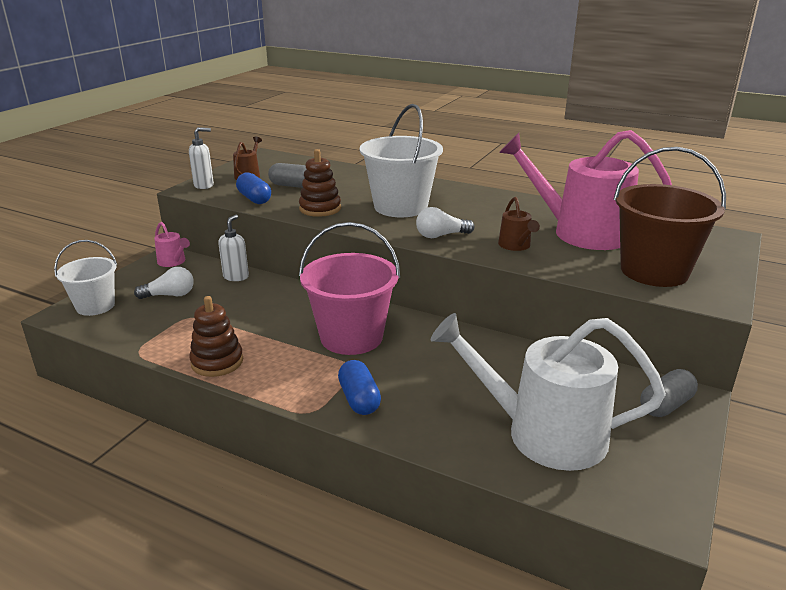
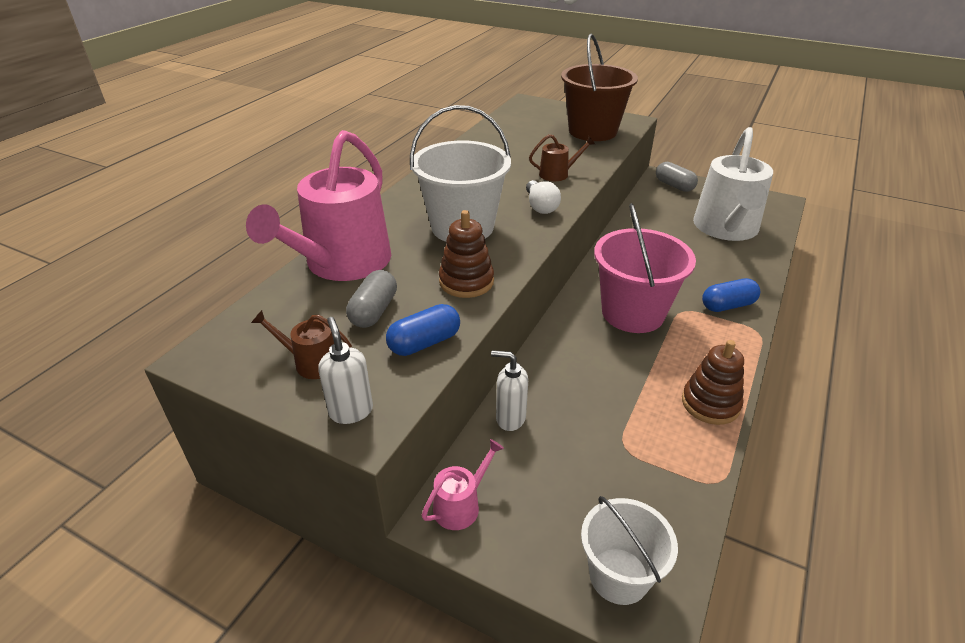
camera: 90 degrees left, 10 degrees up
(170, 295) = (571, 483): white light bulb -> none
(581, 232) = (525, 147): pink watering can -> pink watering can (342, 263)

